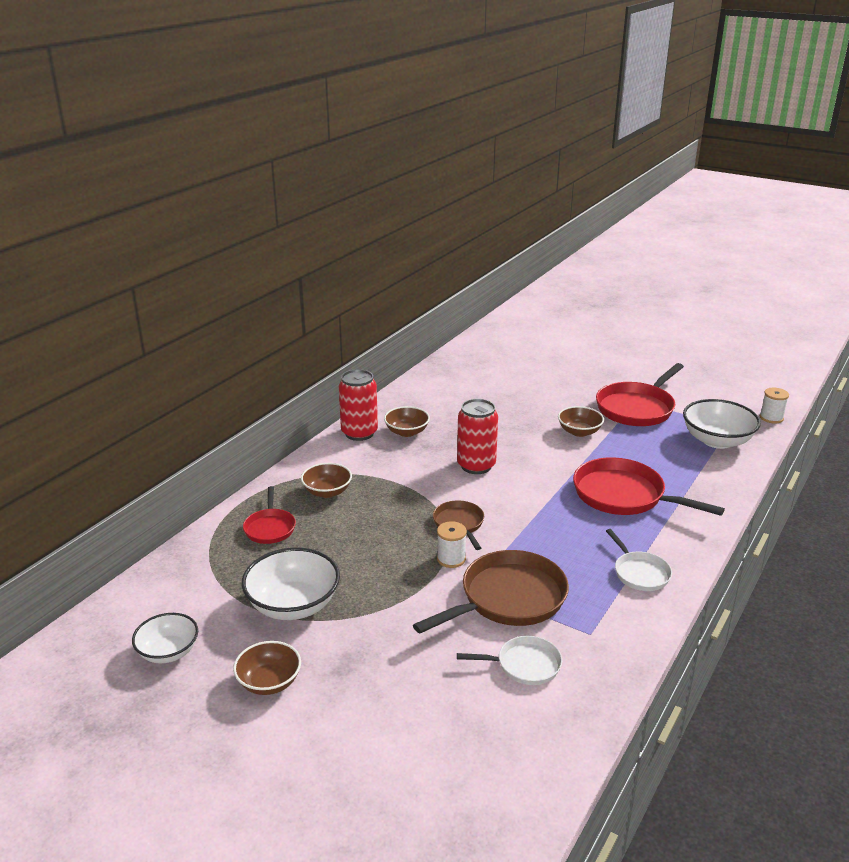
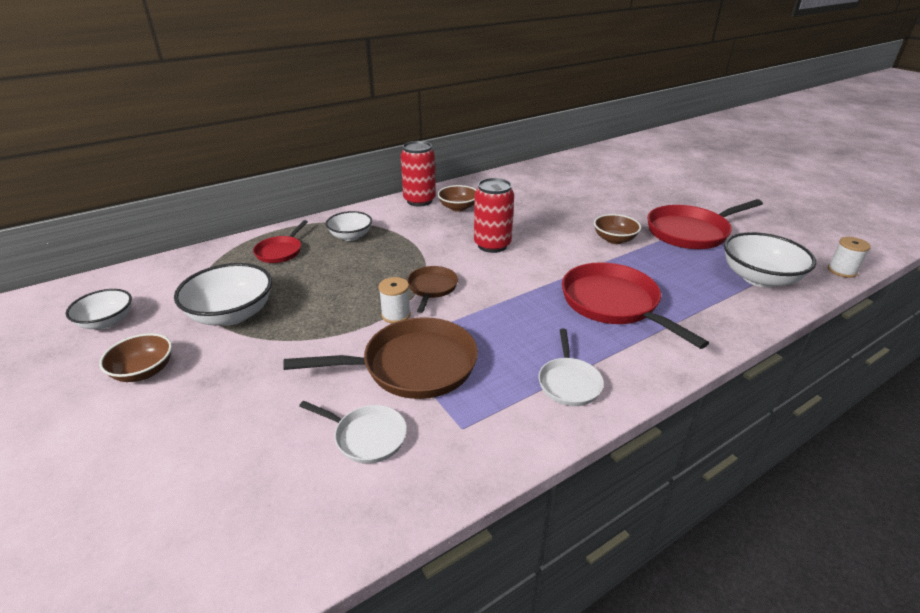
camera: 25 degrees right, 5 degrees up
(327, 492) = (350, 236): brown bowl -> white bowl

